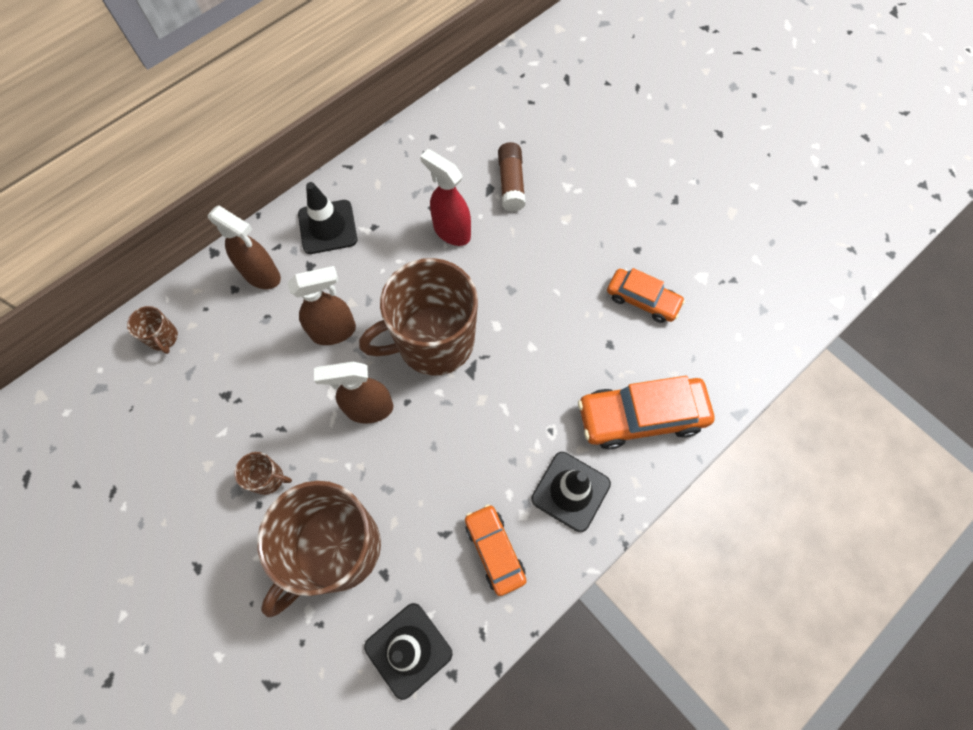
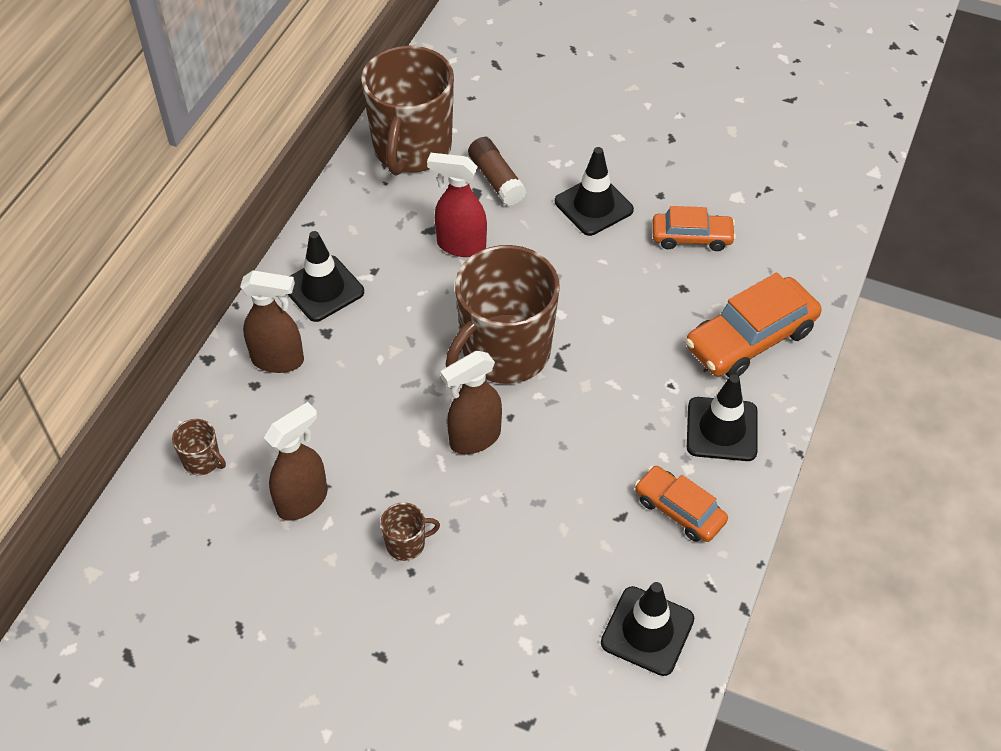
camera: 25 degrees left, 15 degrees down
(334, 331) = (392, 382): brown spray bottle -> brown spray bottle (303, 501)
(336, 549) = (519, 576): brown mug -> brown mug (412, 149)
(576, 238) = (593, 206): none -> black traffic cone

